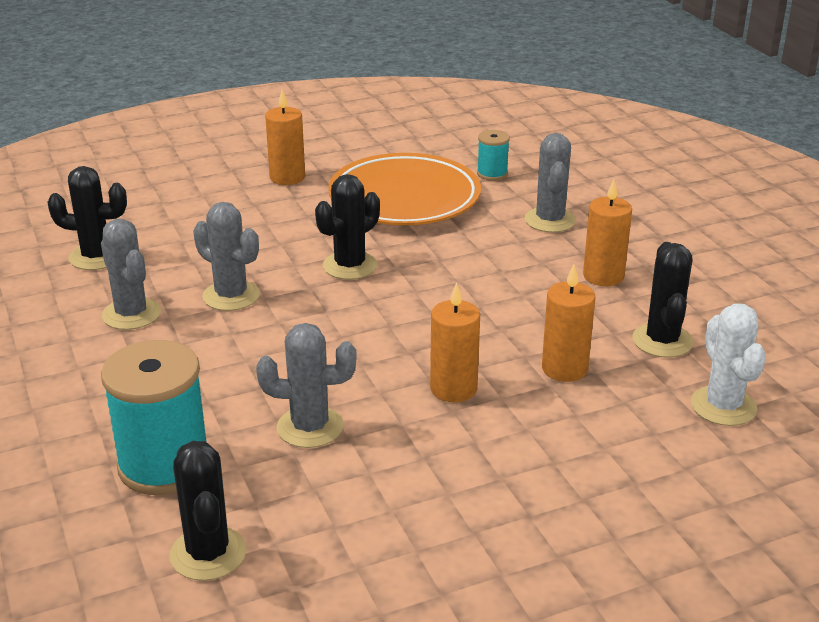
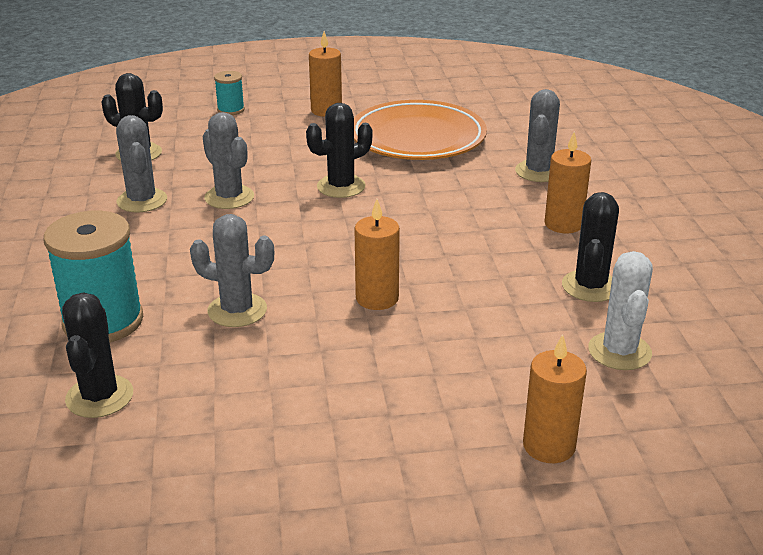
camera: 15 degrees right, 0 degrees up
(492, 174) = (506, 127): turquoise spool -> turquoise spool (231, 110)
(564, 369) = (486, 297): orange candle -> orange candle (549, 446)

